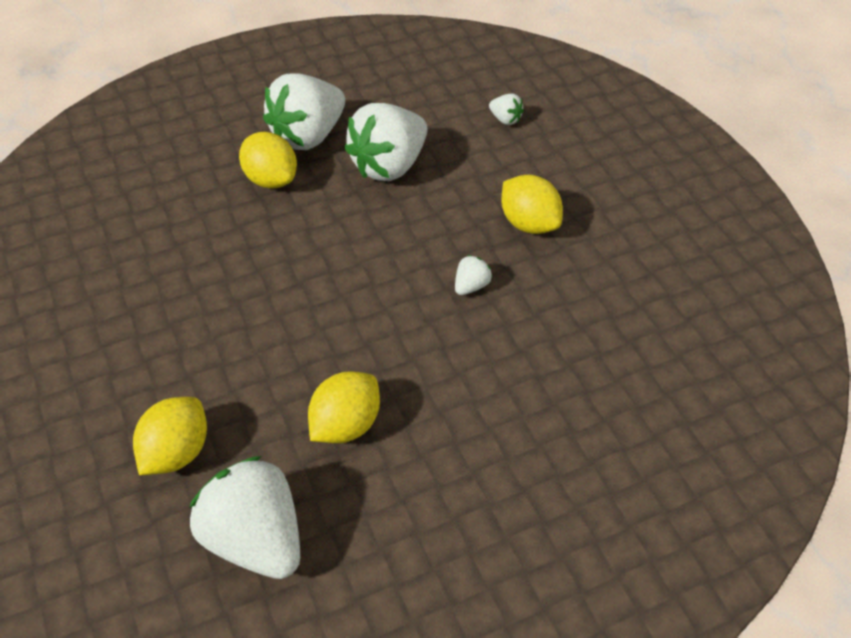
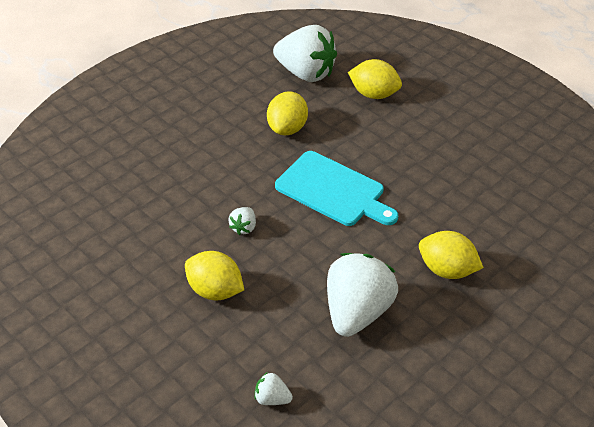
camera: 160 degrees right, 5 degrees down
(177, 452) = (374, 94): yellow lemon -> yellow lemon turned 75 degrees counterclockwise
(308, 136) = (446, 322): white strawberry -> none
(336, 304) = (333, 190): none -> turquoise cutting board

